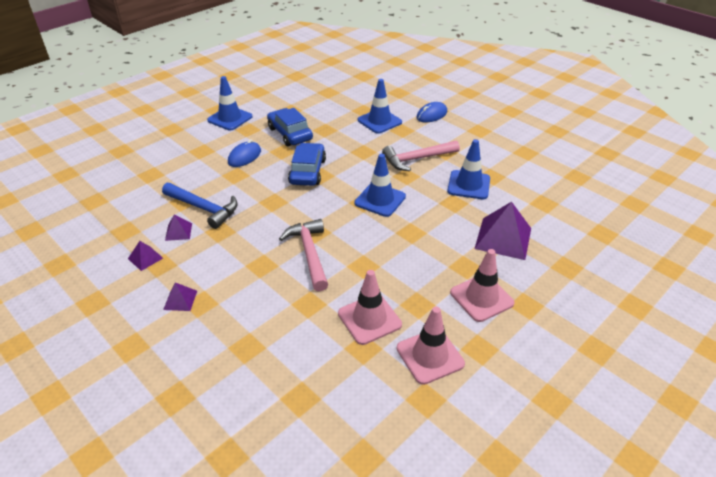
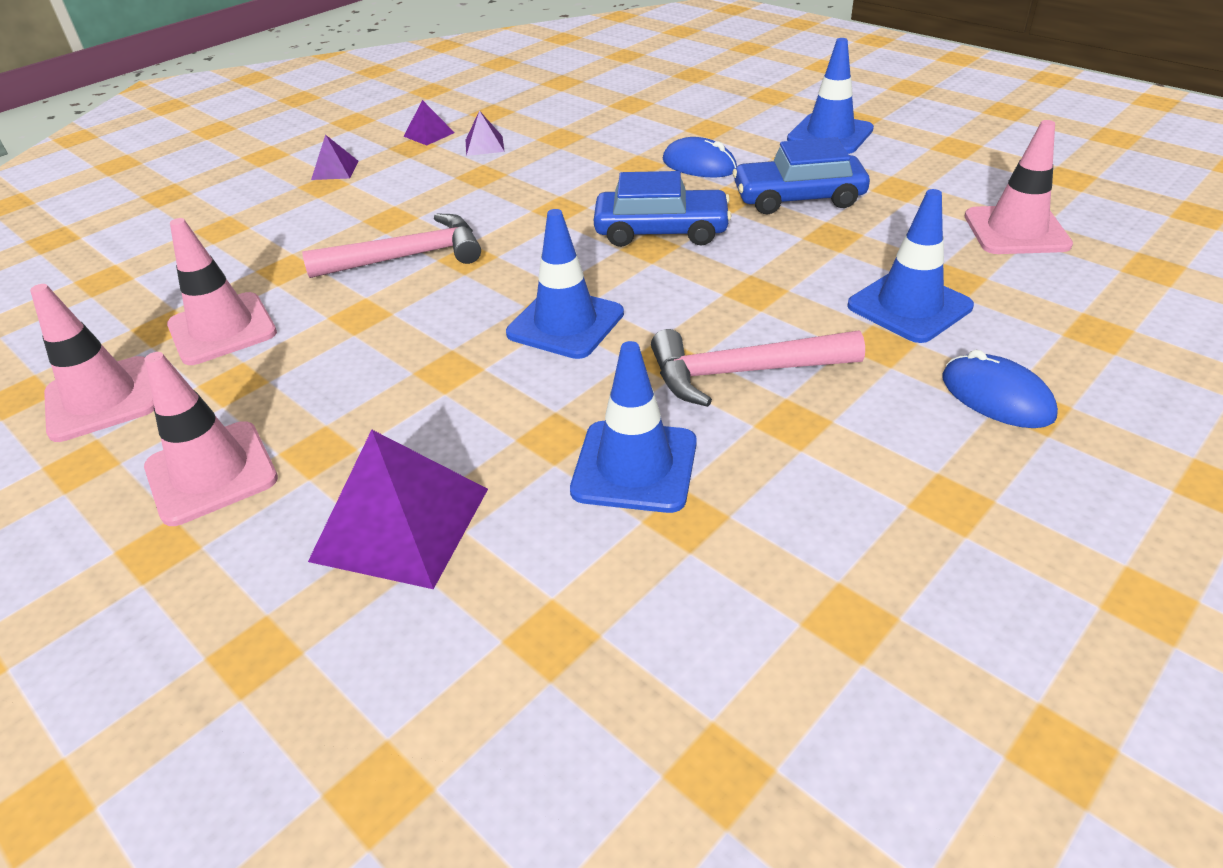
camera: 90 degrees right, 0 degrees up
(204, 208) = (541, 154): blue hammer -> none
(290, 134) = (798, 198): blue car -> blue car turned 150 degrees counterclockwise
(333, 93) = (1016, 231): none -> pink traffic cone
(417, 159) = (742, 373): pink hammer -> pink hammer turned 75 degrees counterclockwise

